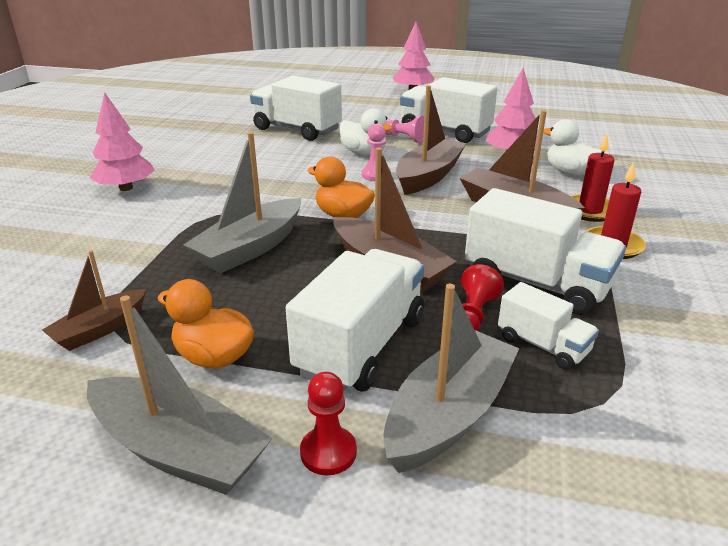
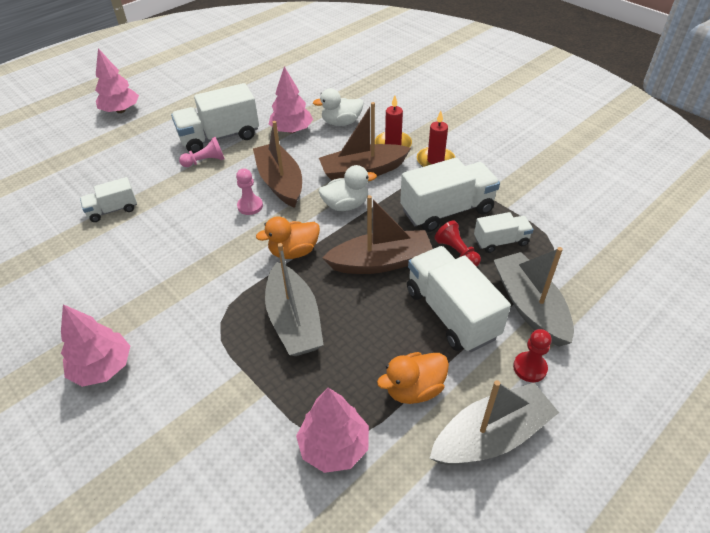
camera: 55 degrees left, 15 degrees up
(100, 329) = (334, 446): brown boat -> pink tree
(297, 130) = (113, 210): white truck -> white truck, size x0.55
(364, 153) = (206, 194): white duck -> white duck (346, 205)

